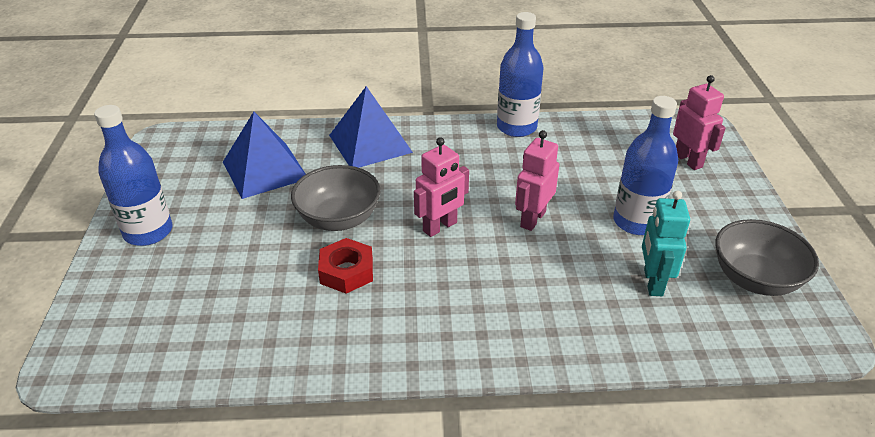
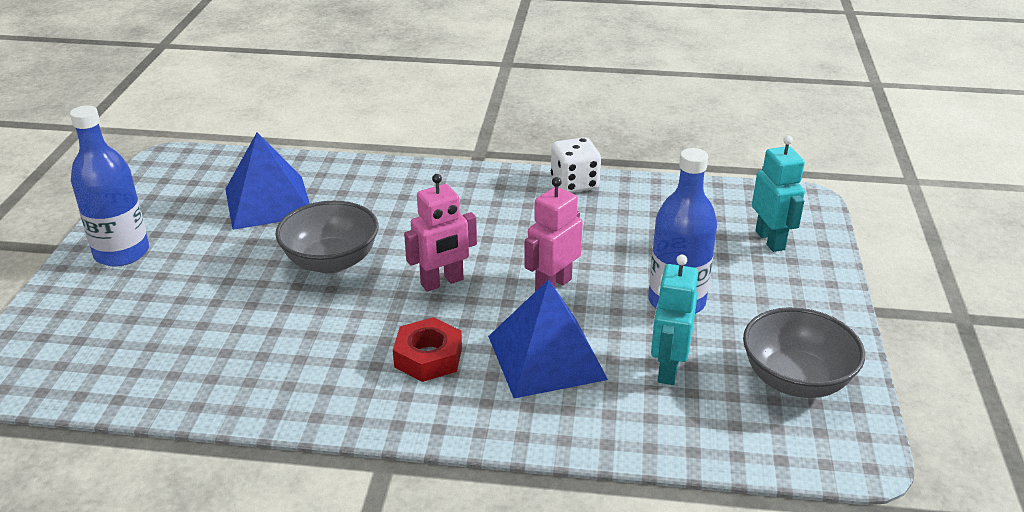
camera: 10 degrees right, 5 degrees down
(346, 271) = (320, 317): red nut -> red nut (428, 357)
(370, 143) = (396, 185): blue pyramid -> blue pyramid (546, 357)
(516, 127) = (574, 183): blue bottle -> white dice
(688, 160) = (770, 240): pink robot -> turquoise robot

